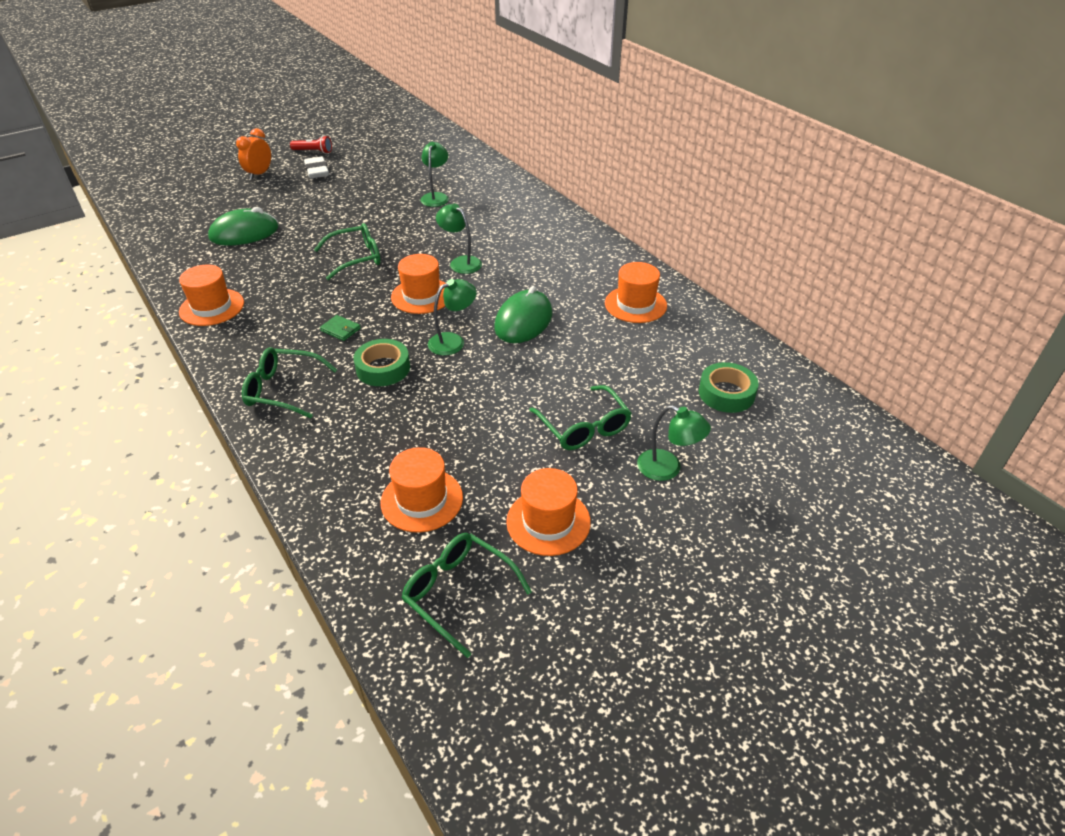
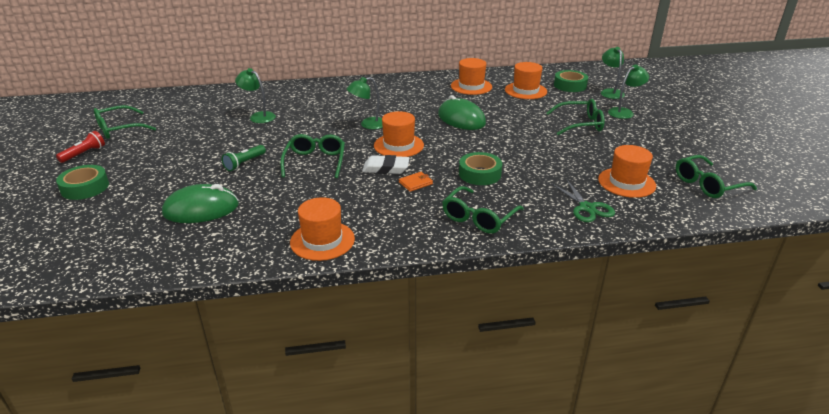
camera: 65 degrees left, 10 degrees down
(244, 233) = (201, 209): green mouse -> green mouse turned 75 degrees clockwise
(259, 174) = (85, 187): orange clock -> green tape
(317, 171) = (129, 157): white eraser -> white eraser (386, 168)
(333, 224) = (244, 163): none -> green flashlight
(336, 471) = (587, 208): none -> green scissors
(340, 330) = (415, 183): green wallet -> orange wallet
(365, 147) = (119, 129): none -> green glasses
(453, 341) = (466, 144): green lamp -> green lamp (610, 92)
(548, 521) = (656, 149): orange hat -> orange hat (525, 91)

